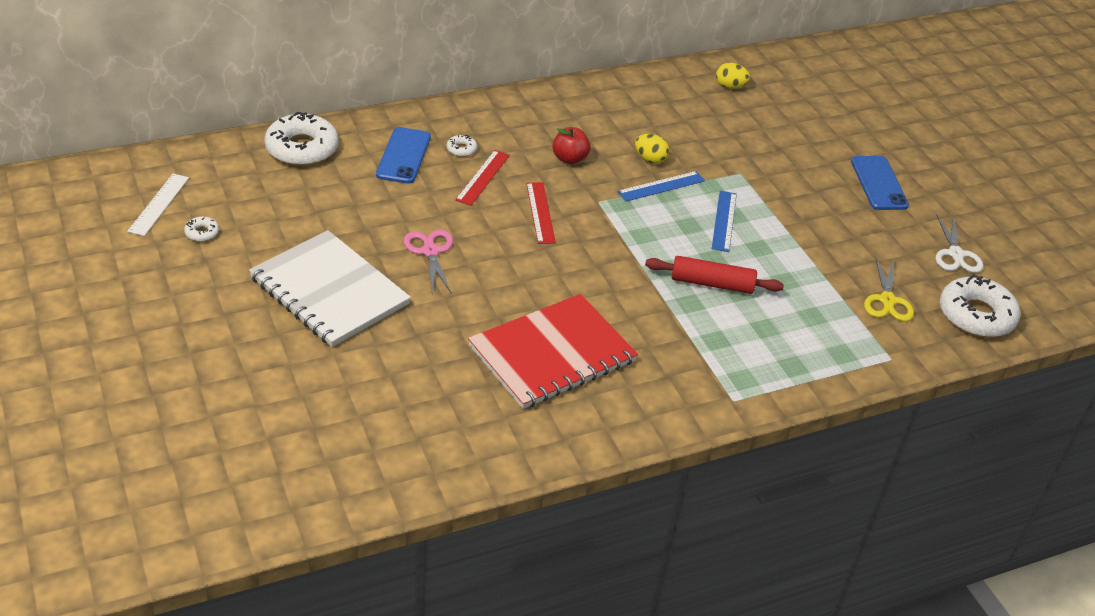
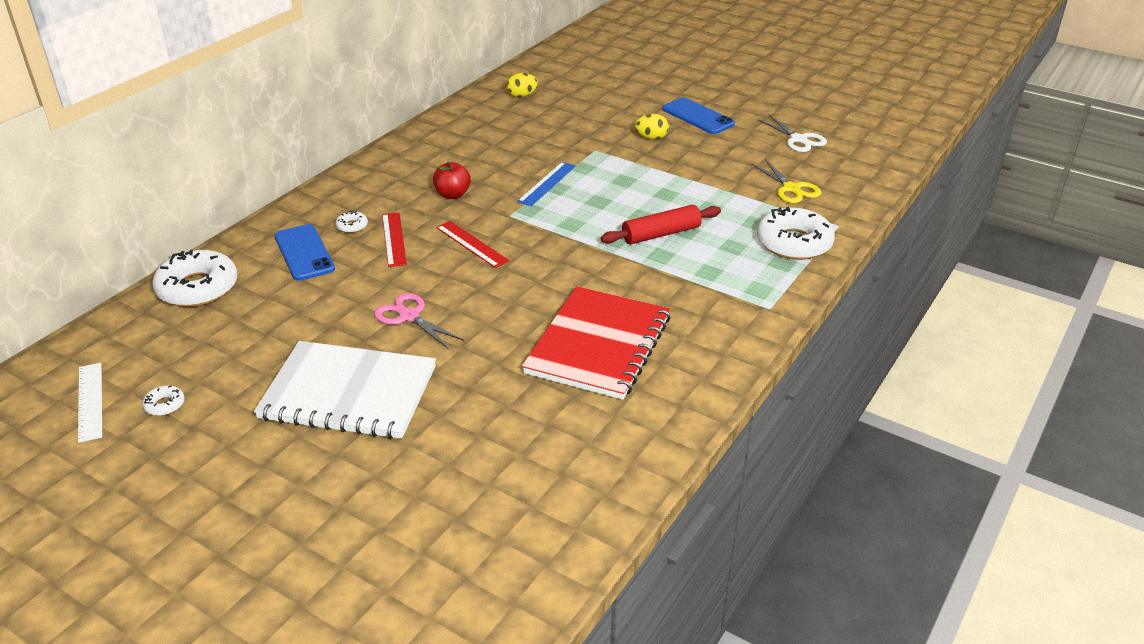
camera: 30 degrees left, 5 degrees down
(650, 159) = (517, 168): yellow egg -> yellow egg (651, 138)
(724, 221) = (620, 187): blue ruler -> none
(976, 315) = (856, 172): white donut -> white donut (794, 243)

